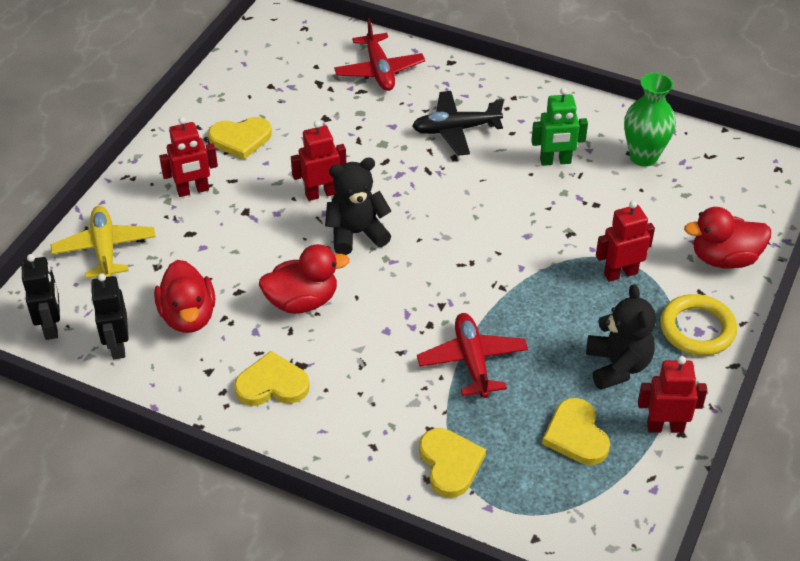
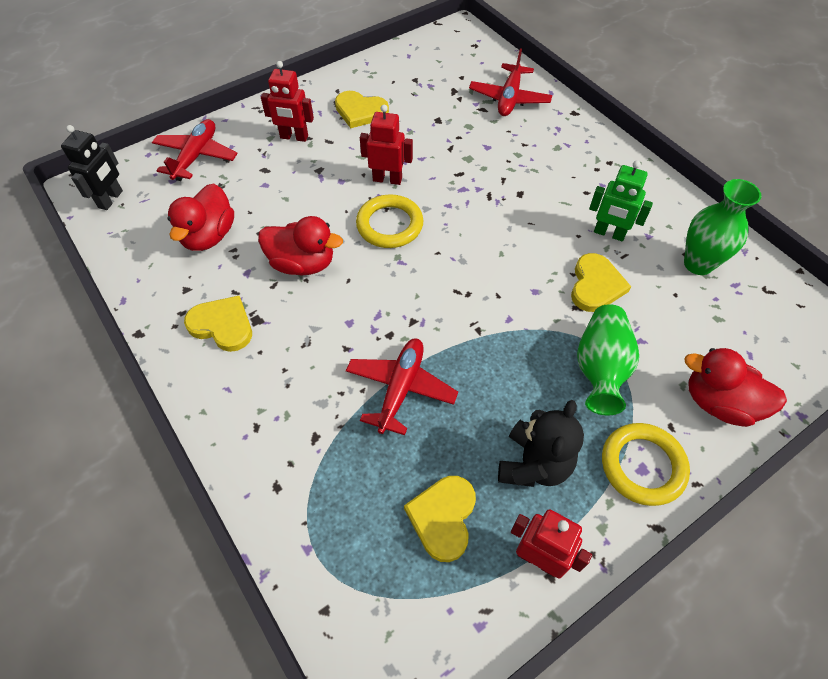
camera: 30 degrees right, 10 degrees up
(105, 249) = (196, 156): yellow plane -> red plane
(117, 346) = (140, 236): black robot -> none
(356, 233) = (389, 225): black teddy bear -> yellow ring
(450, 463) = (306, 482): yellow heart -> yellow heart (595, 285)
(456, 129) = (538, 170): black plane -> none
(620, 273) = (600, 369): red robot -> green vase

